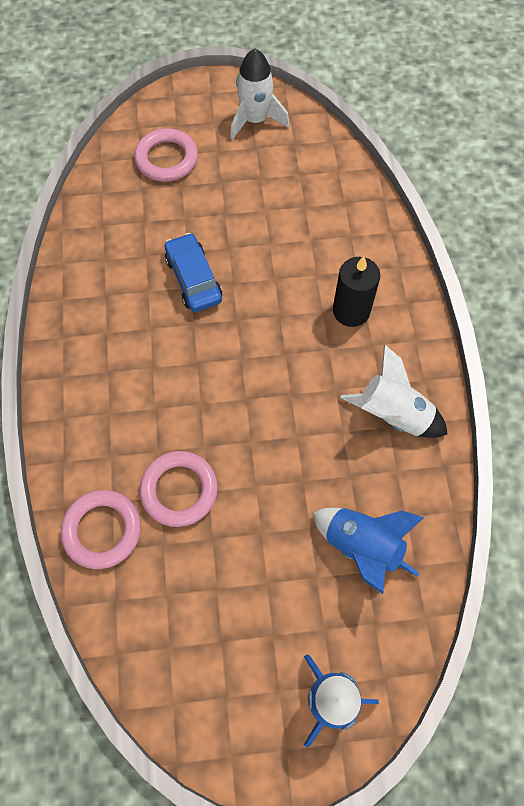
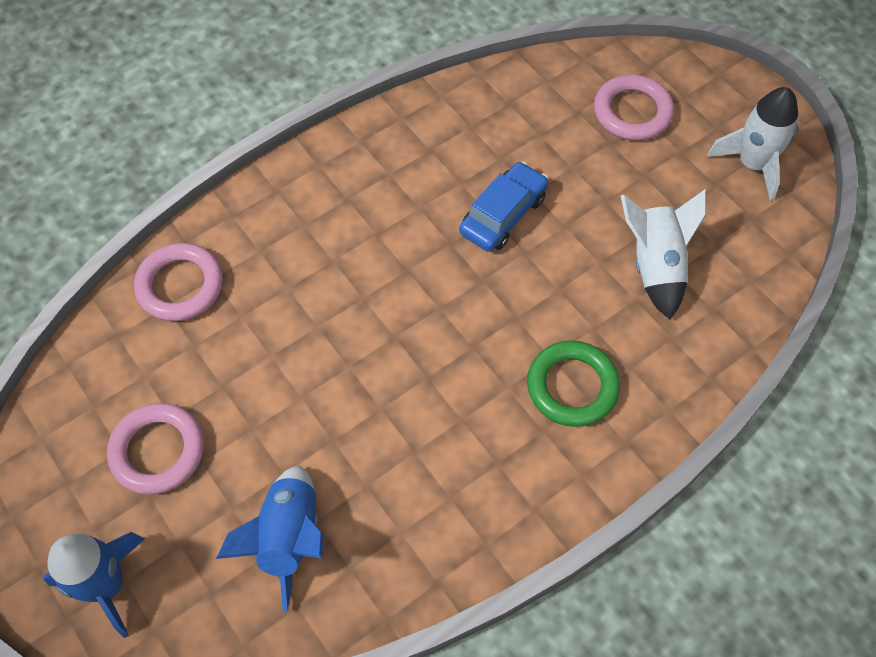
camera: 60 degrees right, 5 degrees down
(179, 490) = (257, 329): pink ring -> pink ring (158, 451)
(351, 311) = (572, 386): black candle -> green ring
(393, 414) = (468, 495): white rocket -> white rocket (655, 265)

